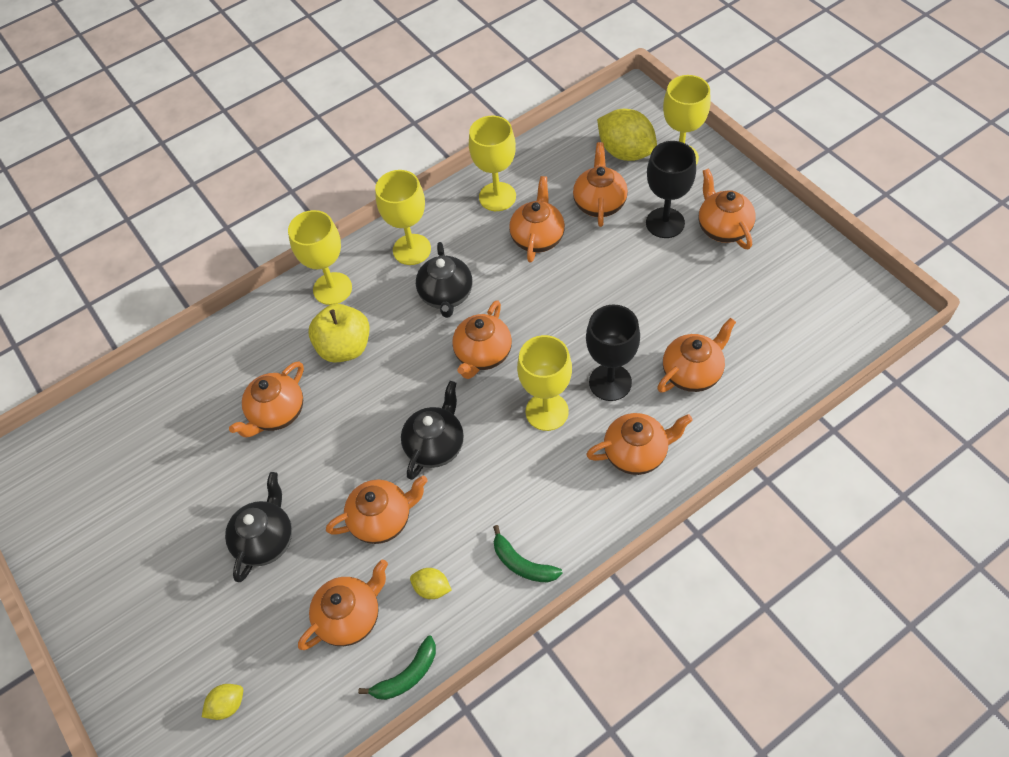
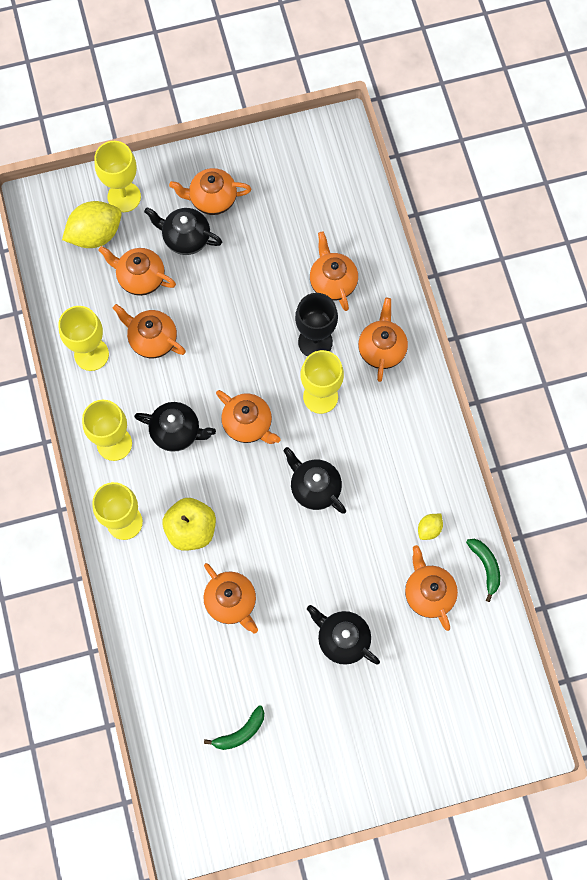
camera: 75 degrees left, 15 degrees up
(227, 705) = (461, 698): yellow lemon -> none
(382, 519) = (360, 547): orange teapot -> none
(522, 564) = (435, 460): green banana -> green banana (240, 732)
(665, 223) = (185, 238): black goblet -> black teapot

